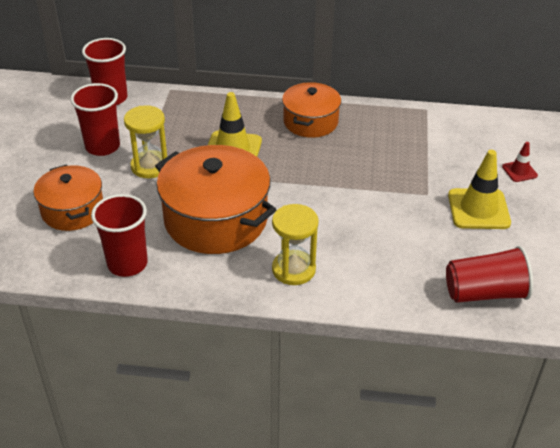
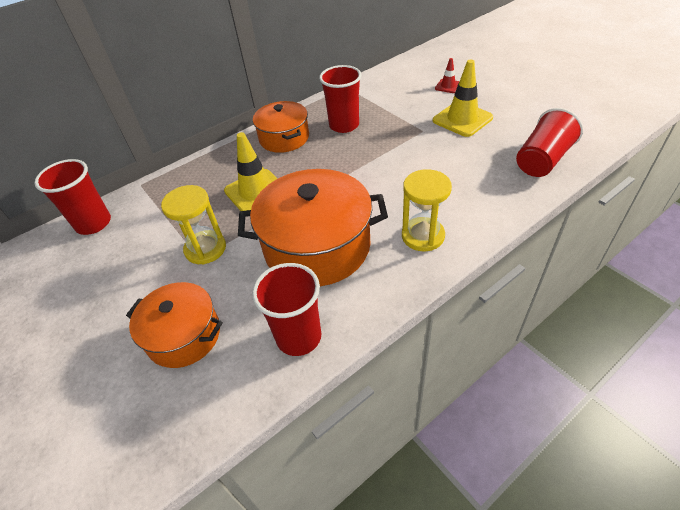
camera: 40 degrees left, 5 degrees up
(102, 146) = (139, 264): red cup -> red cup (344, 125)

